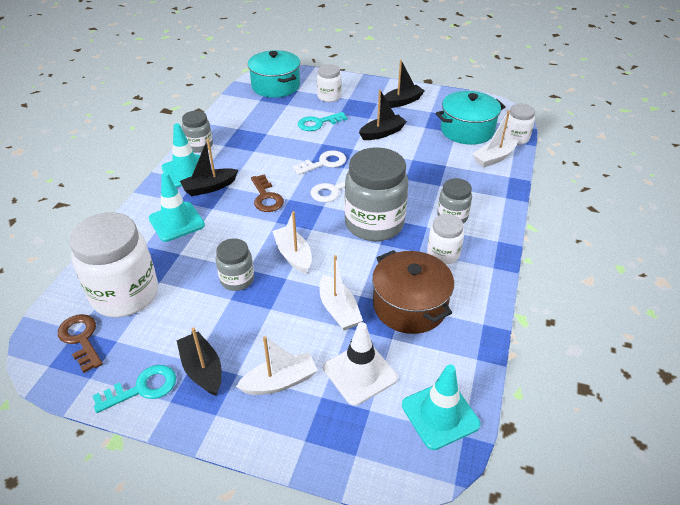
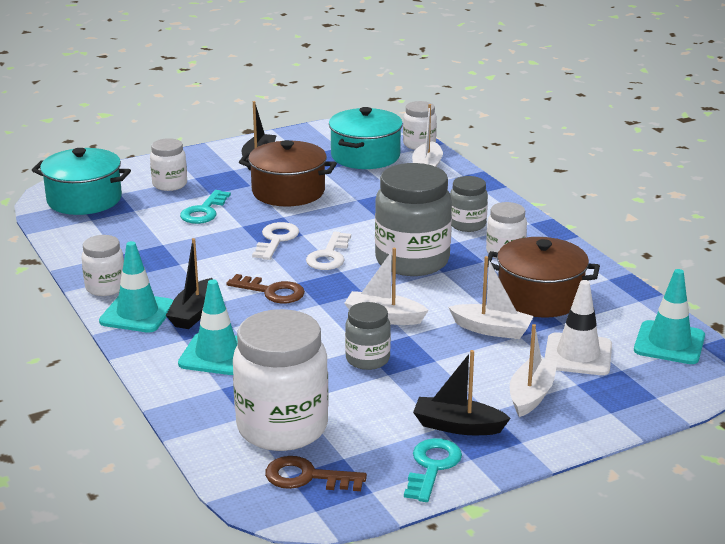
camera: 45 degrees left, 15 degrees down
(199, 146) = (105, 287): grey jar -> white jar
(382, 133) = (288, 191): black boat -> brown pot

